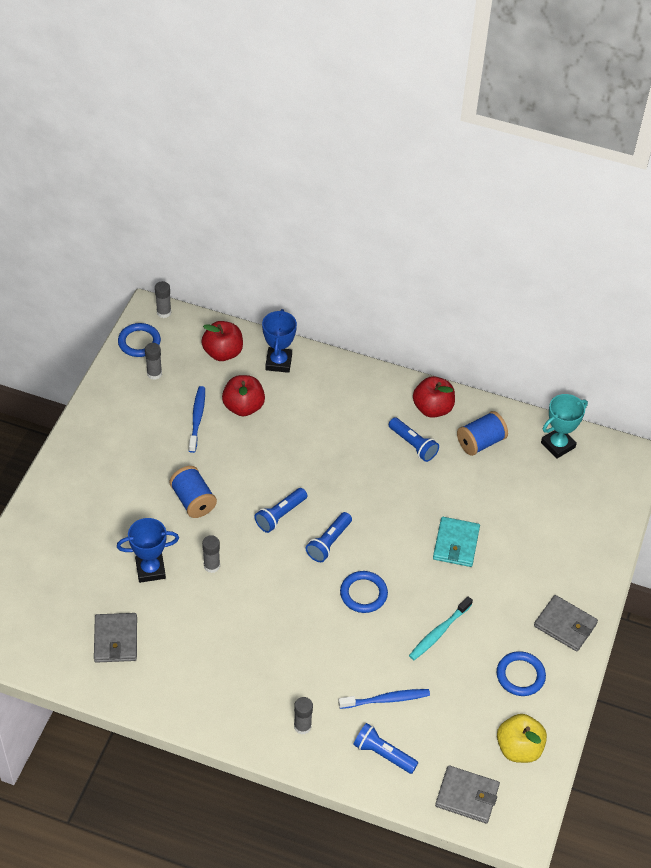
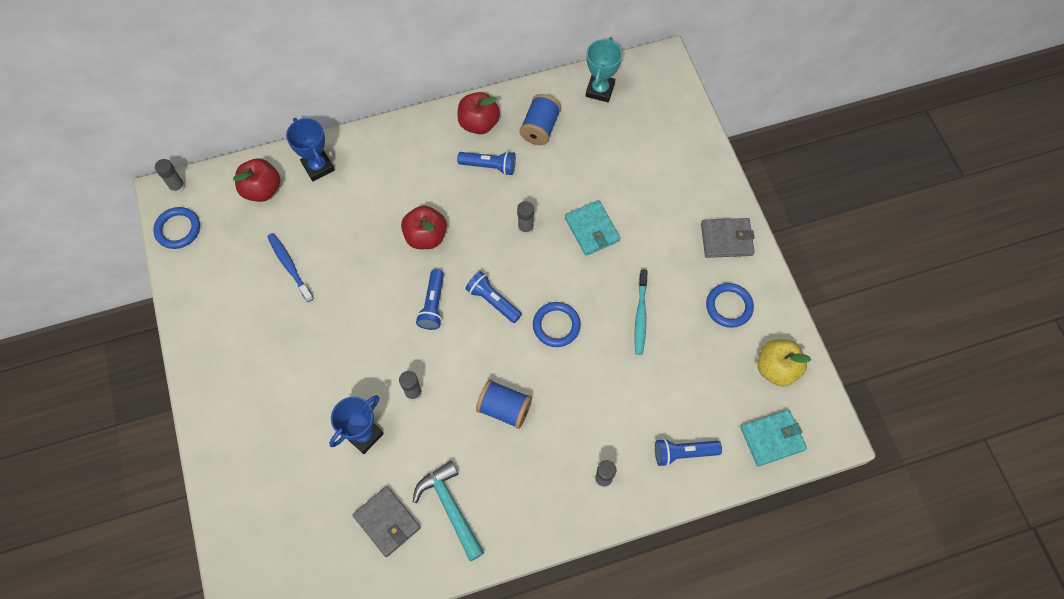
camera: 35 degrees left, 15 degrees up
(154, 374) = (216, 250): grey glue stick -> grey glue stick (525, 228)
(169, 663) = (450, 508): none -> turquoise hammer
(193, 501) = (349, 344): blue spool -> blue spool (504, 408)
(243, 407) = (321, 228): red apple -> red apple (426, 236)
(329, 543) = (492, 301): blue flashlight -> blue flashlight turned 135 degrees clockwise
(386, 699) = (648, 404): blue toothbrush -> none
(467, 796) = (772, 438): grey wallet -> turquoise wallet

